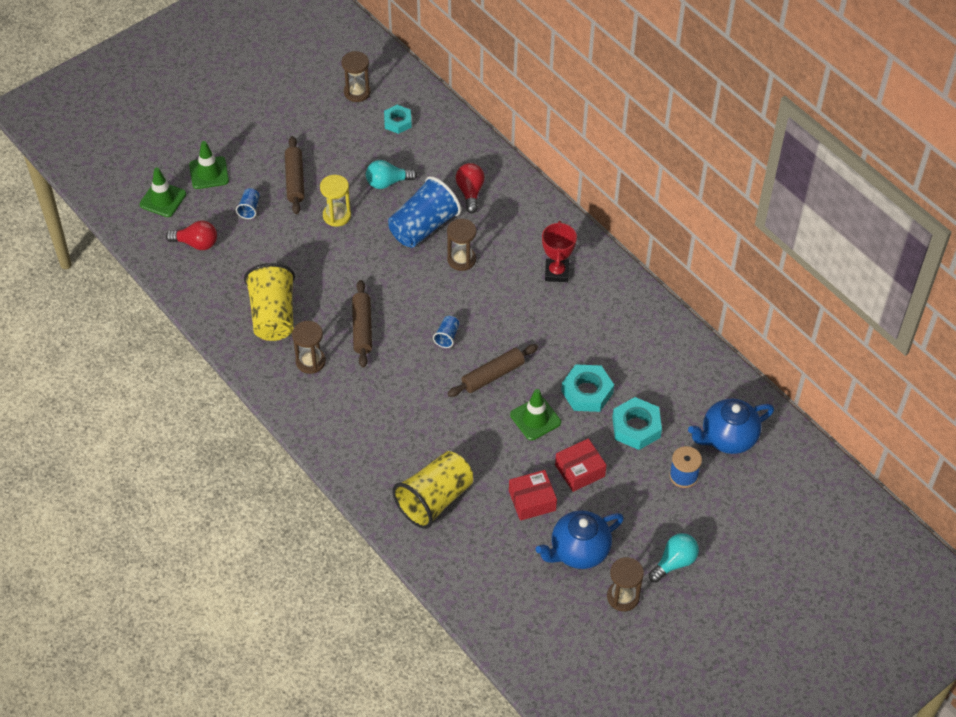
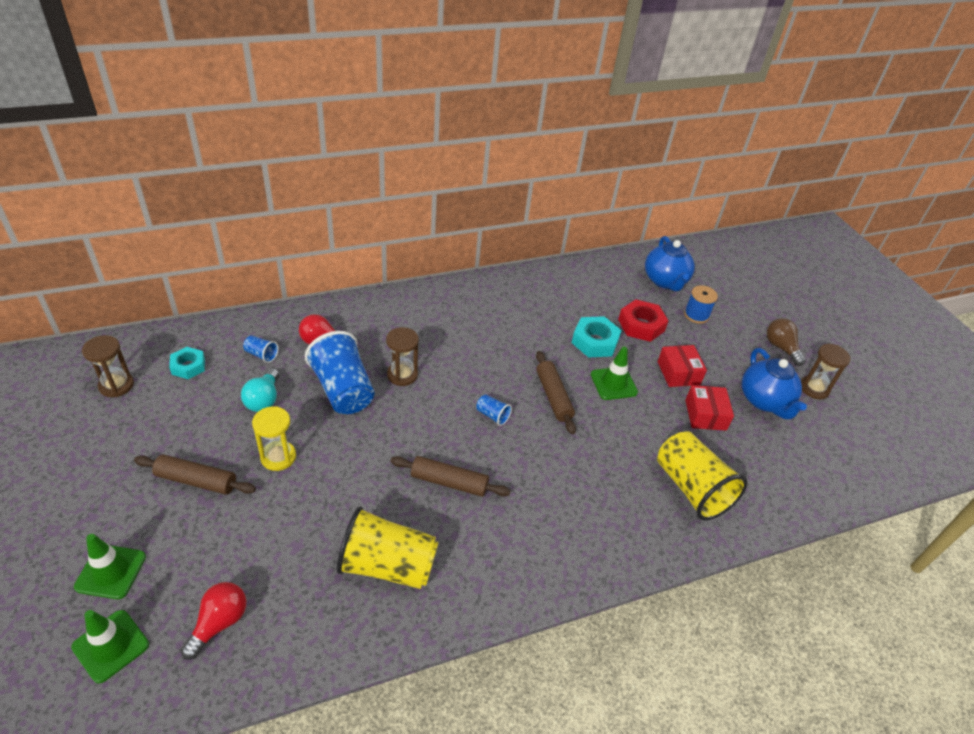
camera: 75 degrees left, 10 degrees down
(249, 208) = (205, 542): blue cup -> blue cup (261, 354)
(310, 361) = (474, 546): brown hourglass -> none
(556, 272) = (454, 318): red trophy -> none
(636, 427) = (641, 325): turquoise nut -> red nut
(674, 562) = (781, 347): turquoise light bulb -> brown light bulb

